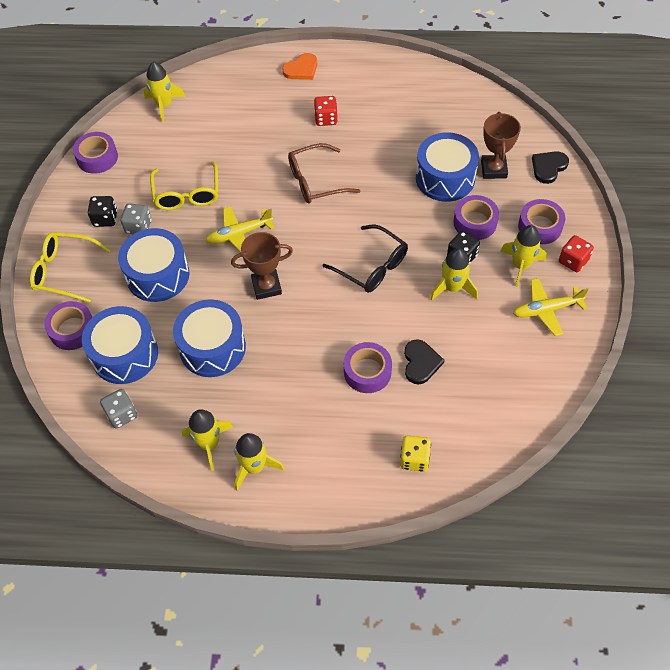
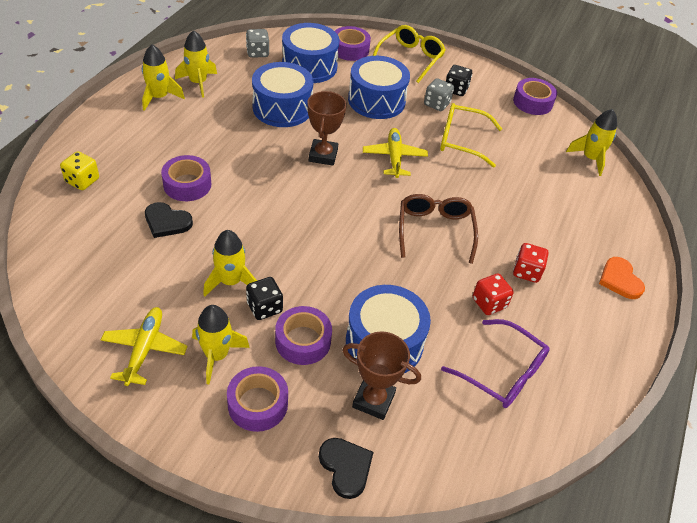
camera: 105 degrees right, 10 degrees down
(372, 266) = (299, 231): black glasses -> none
(426, 113) = (502, 372): none -> purple glasses
(573, 261) = (186, 412): red dice -> red dice (489, 303)

